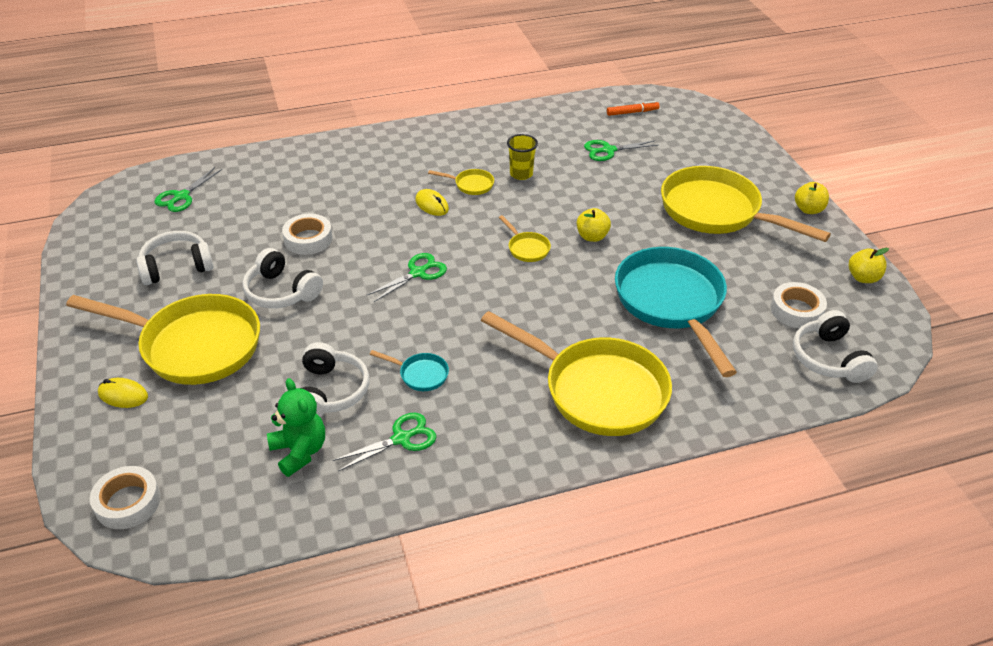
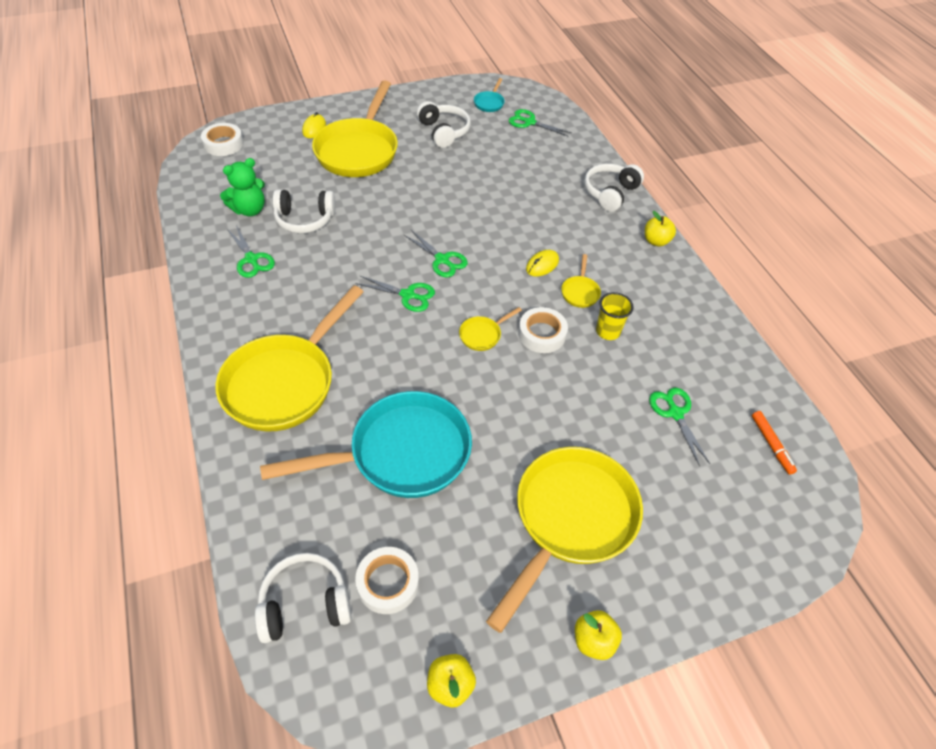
camera: 85 degrees right, 10 degrees up
(281, 292) = (416, 185): white headphones -> white headphones (610, 193)
(308, 239) = (483, 192): white tape -> white tape (541, 334)
(420, 374) = (317, 267): turquoise pan -> turquoise pan (489, 103)
(471, 299) = (408, 295): none -> green scissors
(592, 236) = (507, 389): yellow apple -> yellow apple (656, 241)

